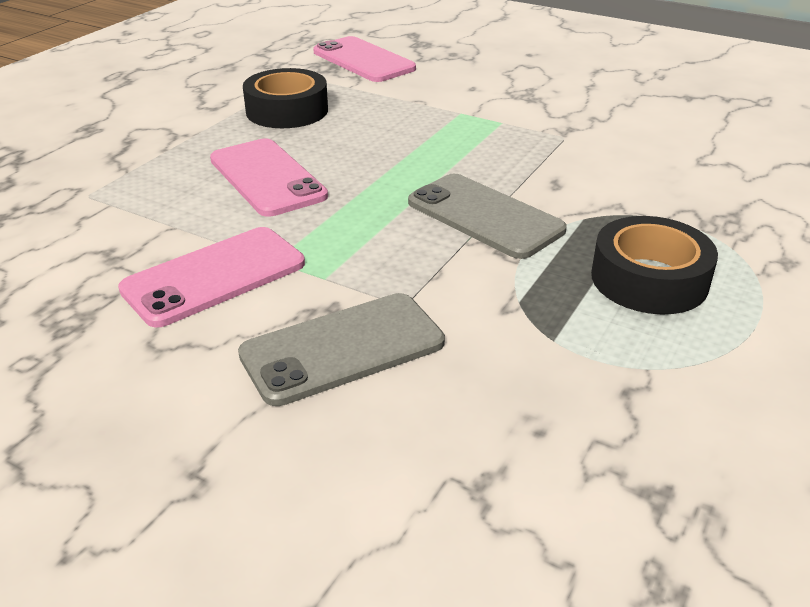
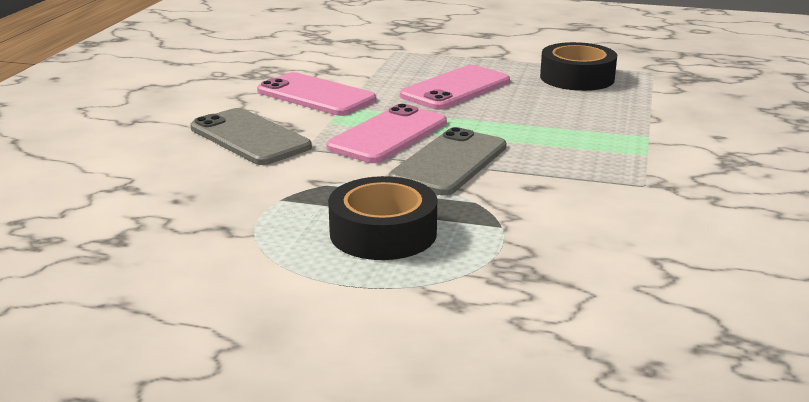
camera: 75 degrees right, 10 degrees down
(363, 60) = (723, 88): pink phone -> pink phone (388, 135)

